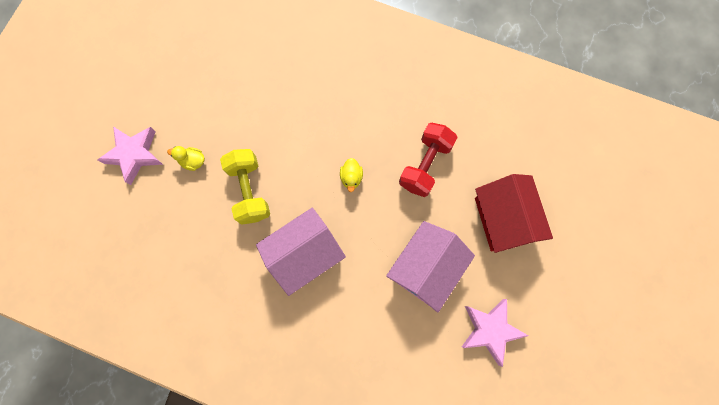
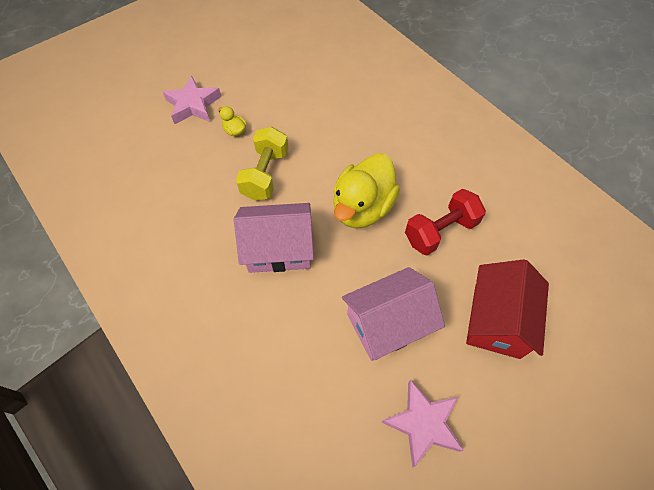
camera: 30 degrees right, 15 degrees down
(351, 178) = (362, 207): yellow duck -> yellow duck, size x2.45

